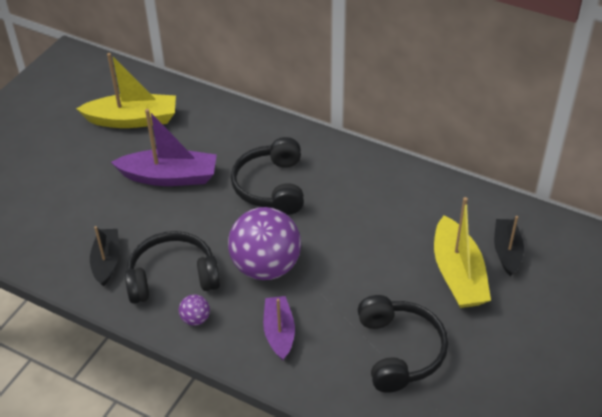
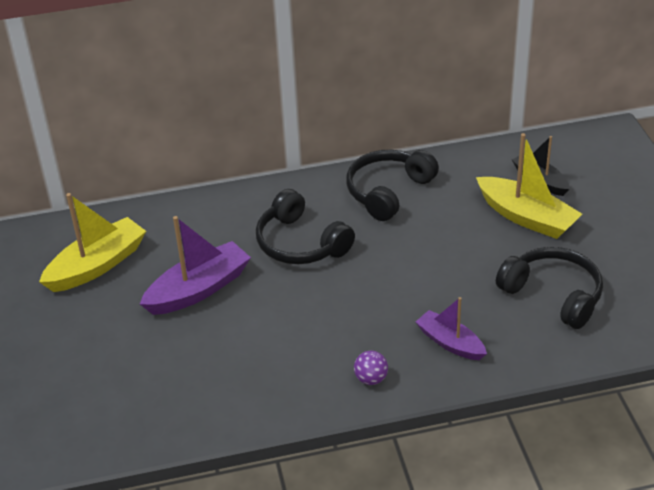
camera: 40 degrees left, 5 degrees down
(106, 261) = (232, 389): black boat -> none
(172, 276) = (308, 362): black headphones -> black headphones (388, 191)
(266, 266) = (376, 304): purple ball -> none

